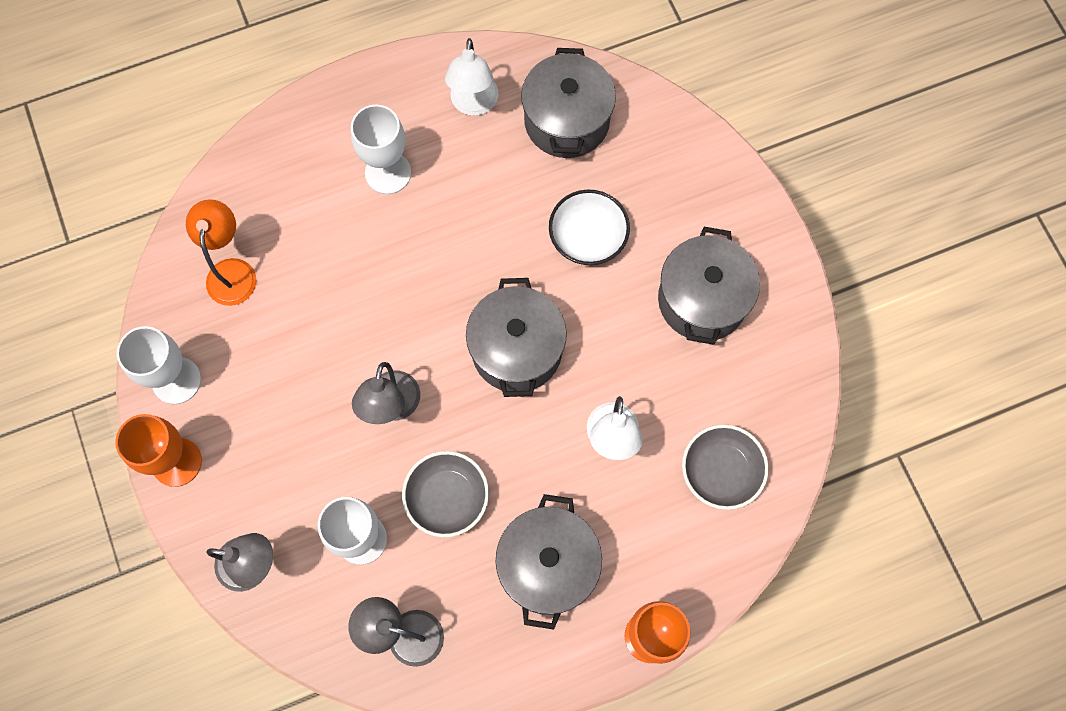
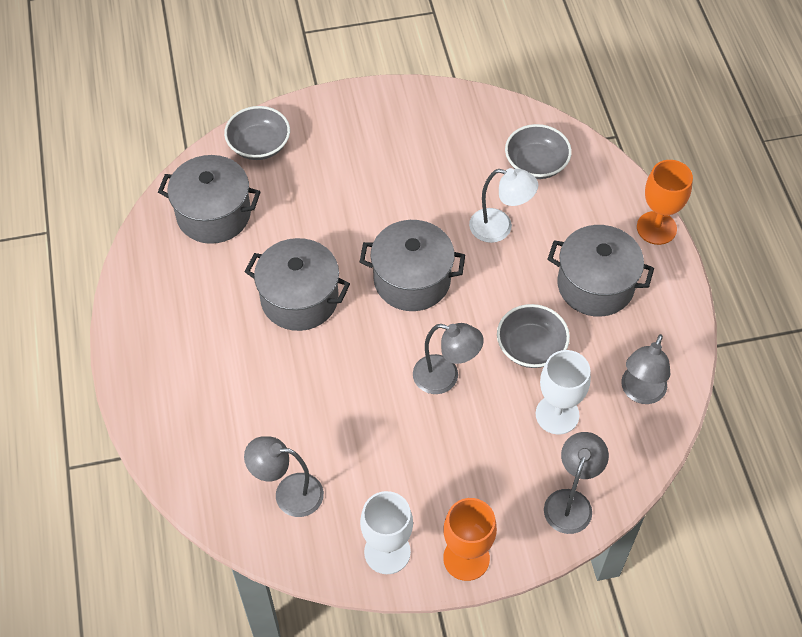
camera: 80 degrees left, 15 degrees down
(232, 271) = (288, 493): orange lamp -> grey lamp
(388, 173) = (224, 354): white goblet -> none
(473, 104) = (177, 279): white lamp -> none
(588, 237) = (324, 216): white bowl -> none
(676, 146) = (259, 145): none -> grey bowl
(702, 300) = (396, 151): grey pot -> grey pot (299, 299)

